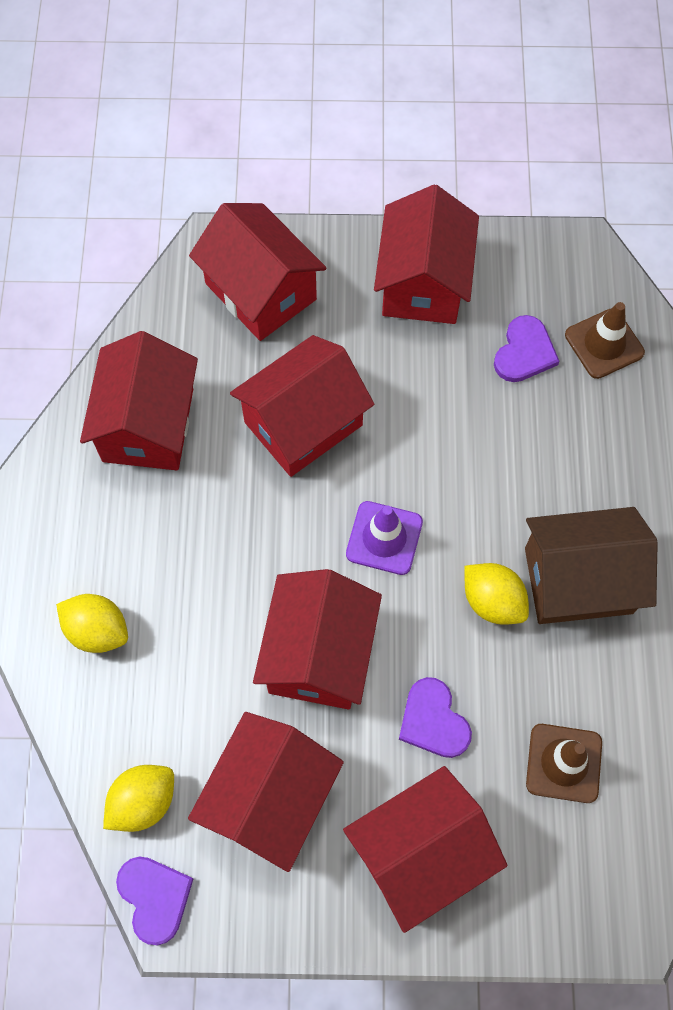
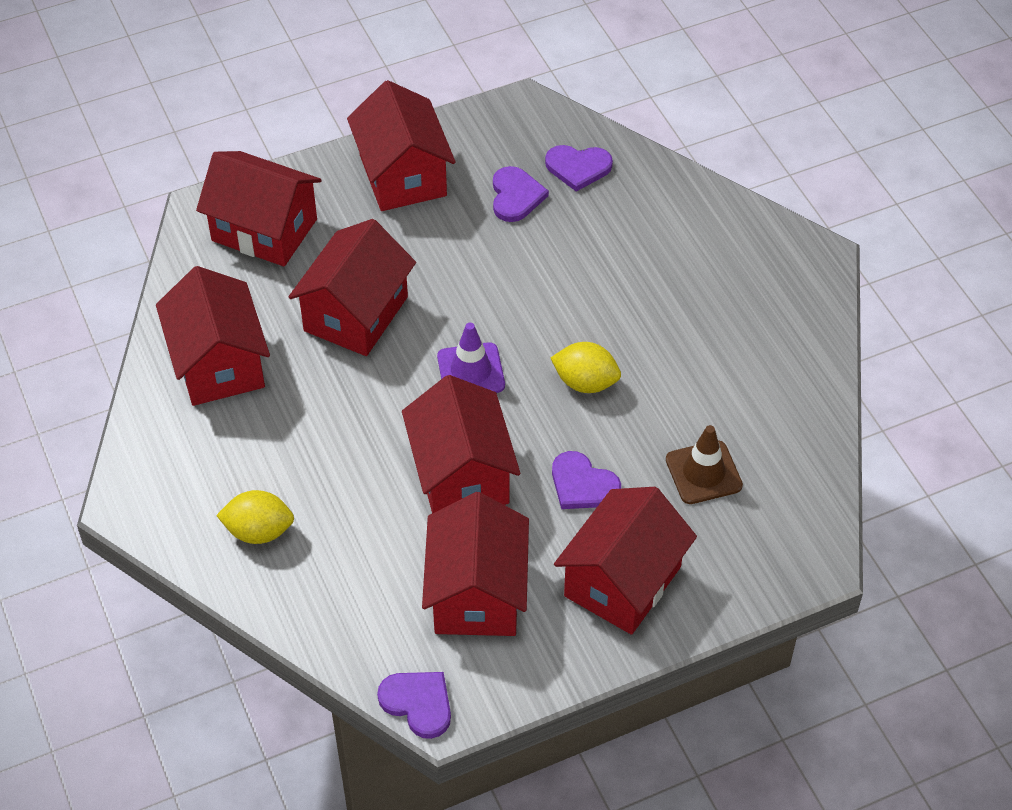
camera: 25 degrees left, 15 degrees down
(143, 802) = (369, 639): yellow lemon -> none
(578, 580) = (647, 342): brown house -> none
(604, 344) = (578, 167): brown traffic cone -> purple heart

